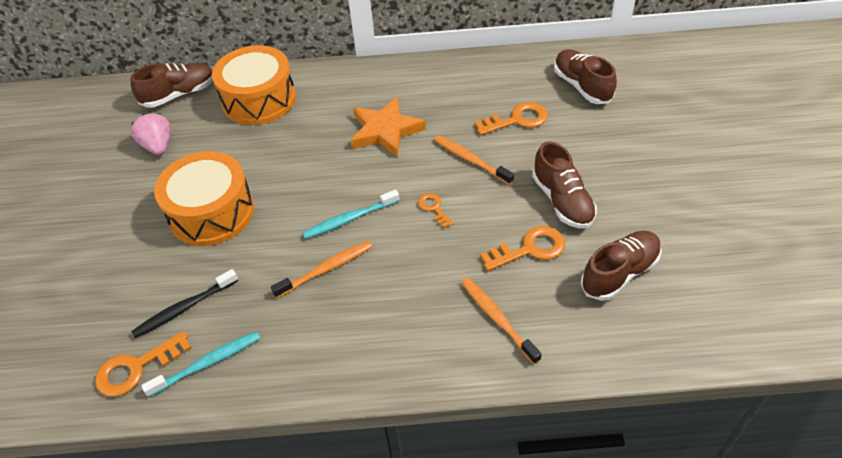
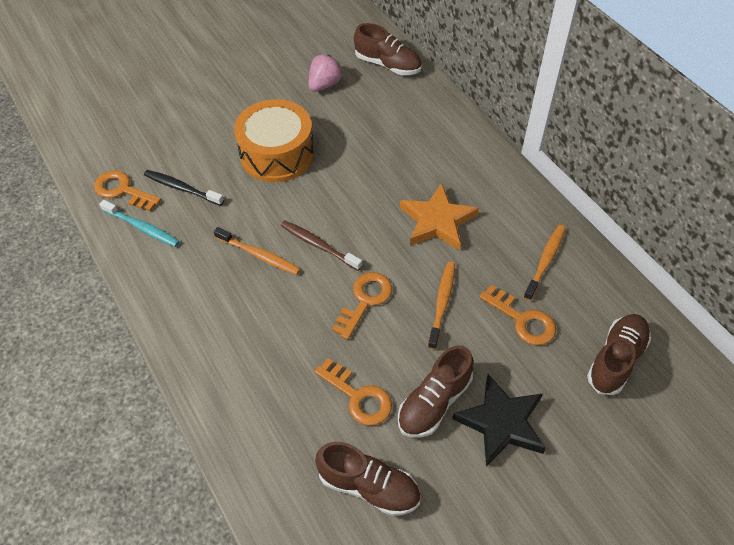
camera: 60 degrees right, 5 degrees up
(259, 99) = (416, 116): orange drum -> none
(349, 219) = (319, 245): turquoise toothbrush -> brown toothbrush
(433, 208) = (365, 300): orange key -> orange key, size x1.70
(497, 319) = (267, 401): orange toothbrush -> orange toothbrush (545, 261)
(601, 168) = (501, 423): none -> black star

